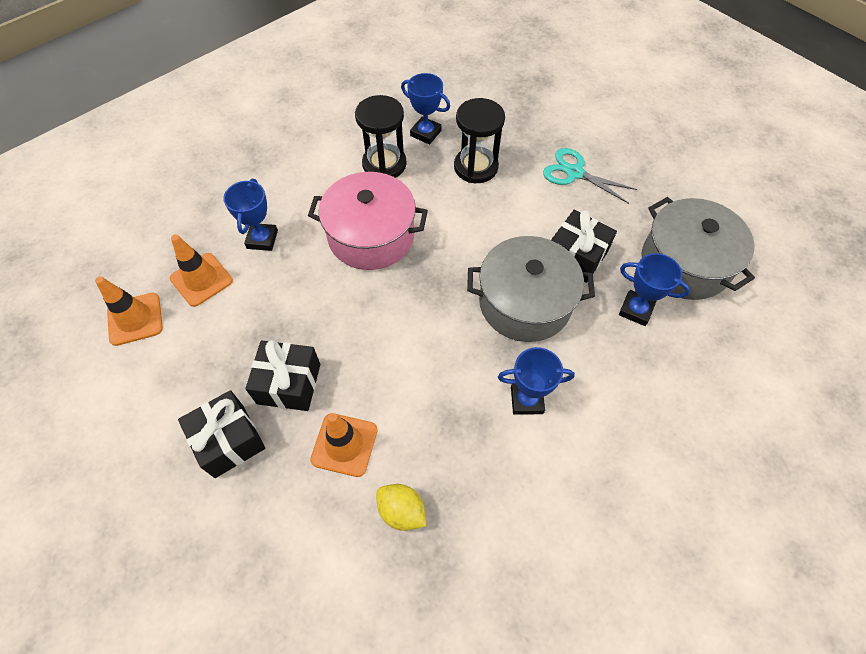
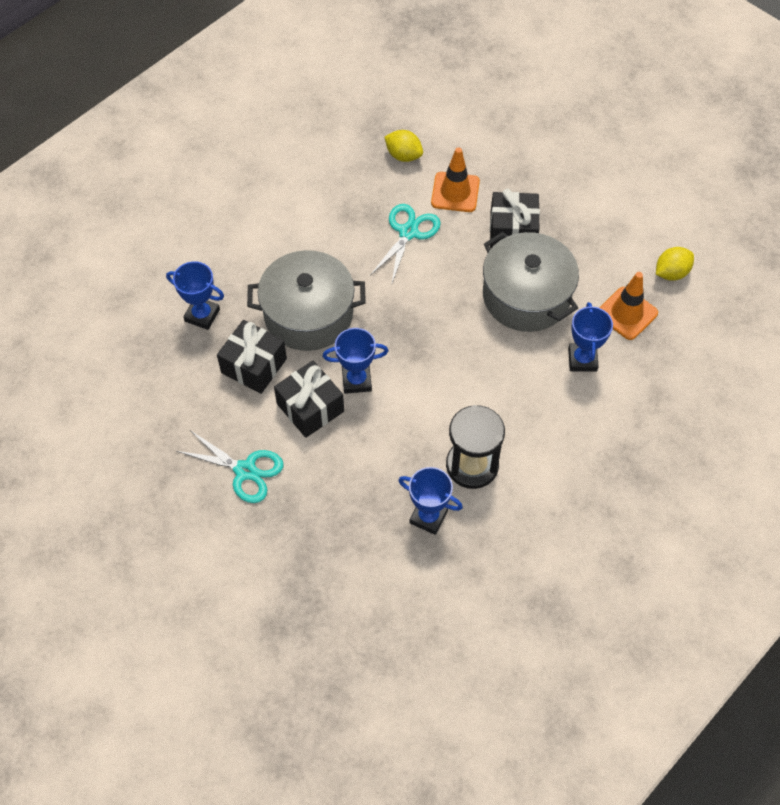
camera: 175 degrees right, 0 degrees up
(135, 319) = (671, 273): orange traffic cone -> yellow lemon
(229, 440) = (547, 188): black gift -> black gift (310, 407)
(371, 236) = (469, 372): pink pot -> none
(410, 391) = (408, 232): none -> turquoise scissors
(475, 167) = (362, 470): black hourglass -> none
(526, 400) = (309, 233): blue trophy -> blue trophy (356, 380)
(684, 263) = (143, 366): grey pot -> grey pot (526, 296)

